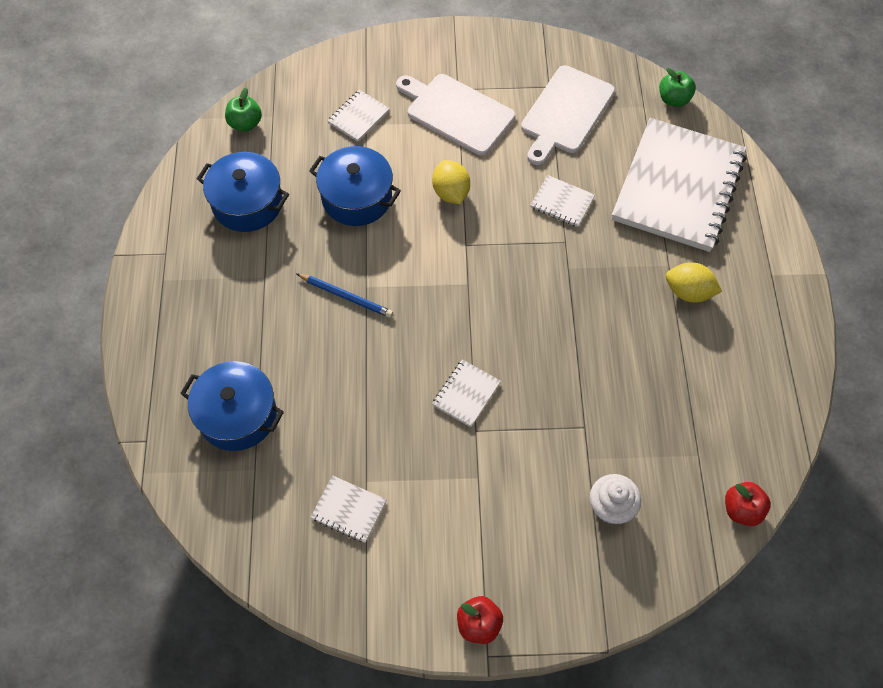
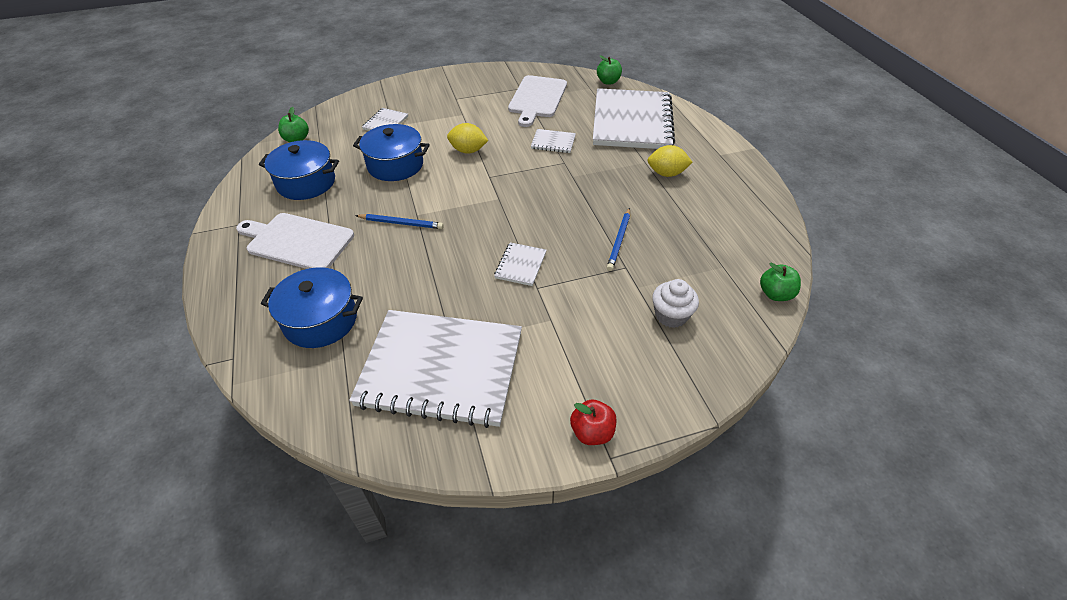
camera: 15 degrees left, 15 degrees down
(349, 510) = (441, 369): white notebook -> white notebook, size x2.48
(451, 193) = (468, 151): yellow lemon -> yellow lemon turned 45 degrees counterclockwise
(457, 112) = (459, 110): white cutting board -> white cutting board (297, 241)
(591, 386) = (619, 241): none -> blue pencil
(742, 509) = (775, 294): red apple -> green apple

